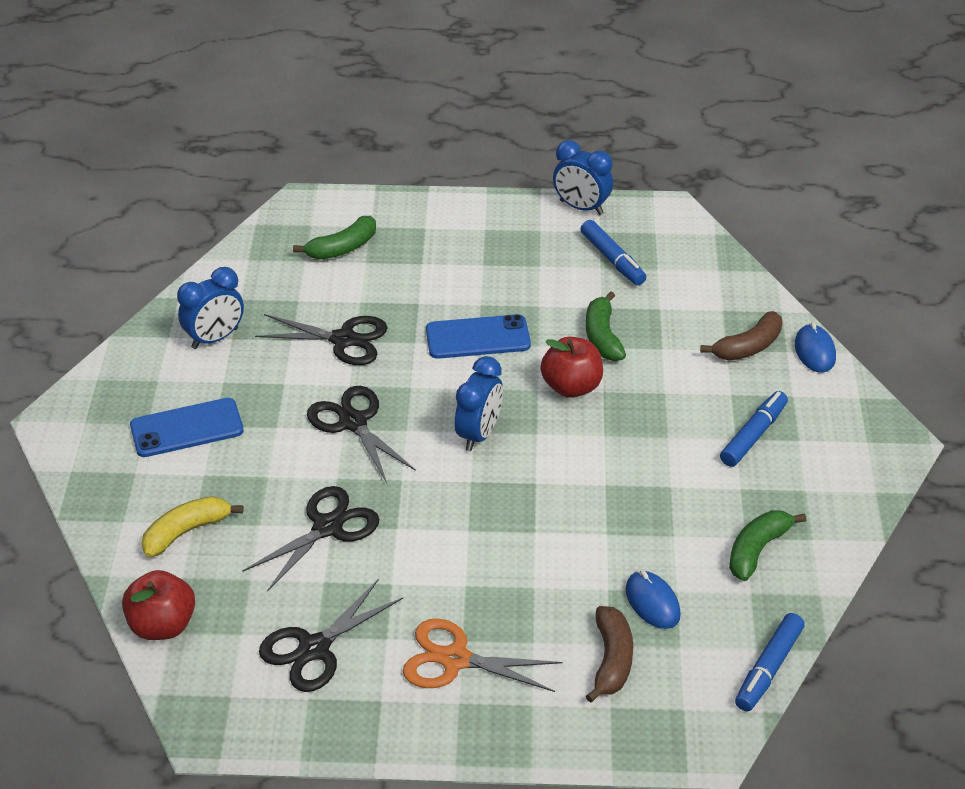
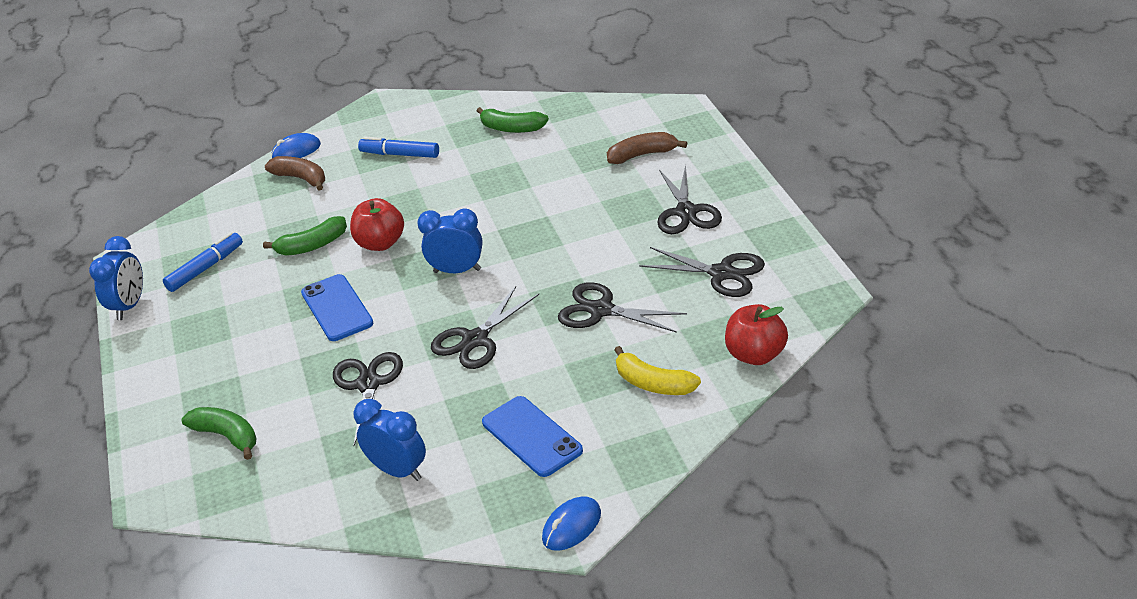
camera: 105 degrees left, 5 degrees down
(455, 659) = (686, 212): orange scissors -> black scissors
(652, 602) = (583, 153): blue mouse -> blue mouse (571, 526)
(768, 669) = (610, 103): blue marker -> none

